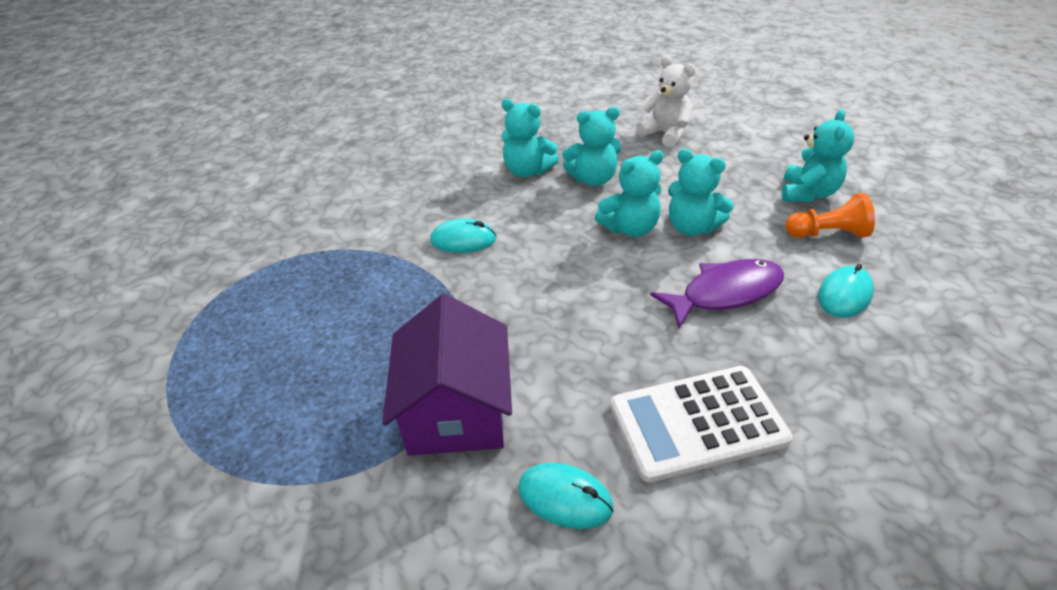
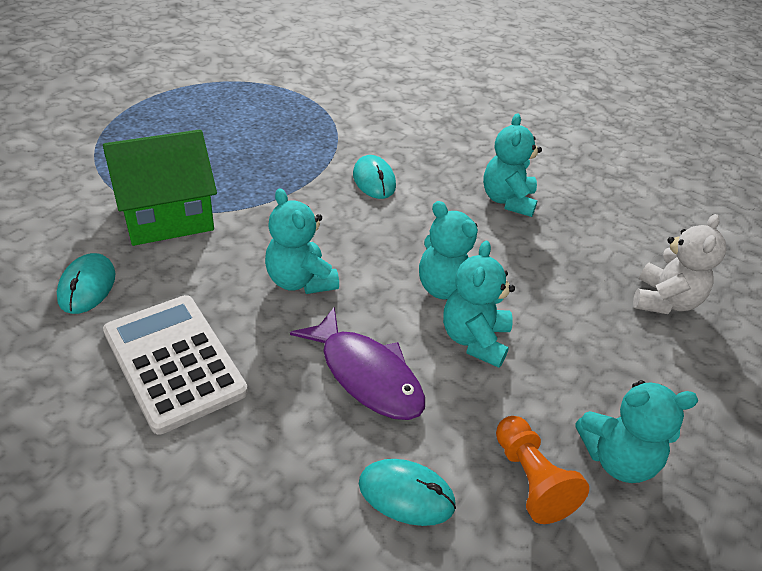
camera: 65 degrees right, 0 degrees up
(456, 411) = (166, 215): purple house -> green house
(593, 179) = (522, 249): turquoise teddy bear -> turquoise teddy bear (300, 281)

